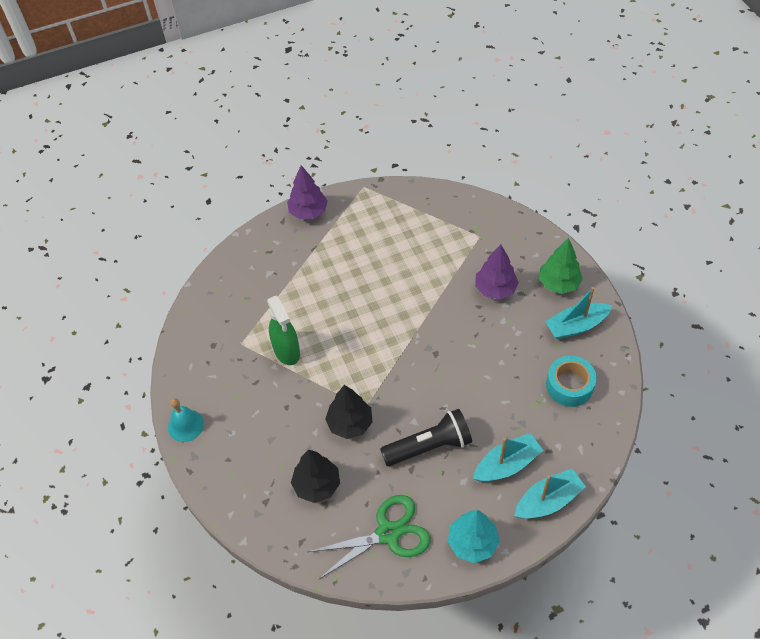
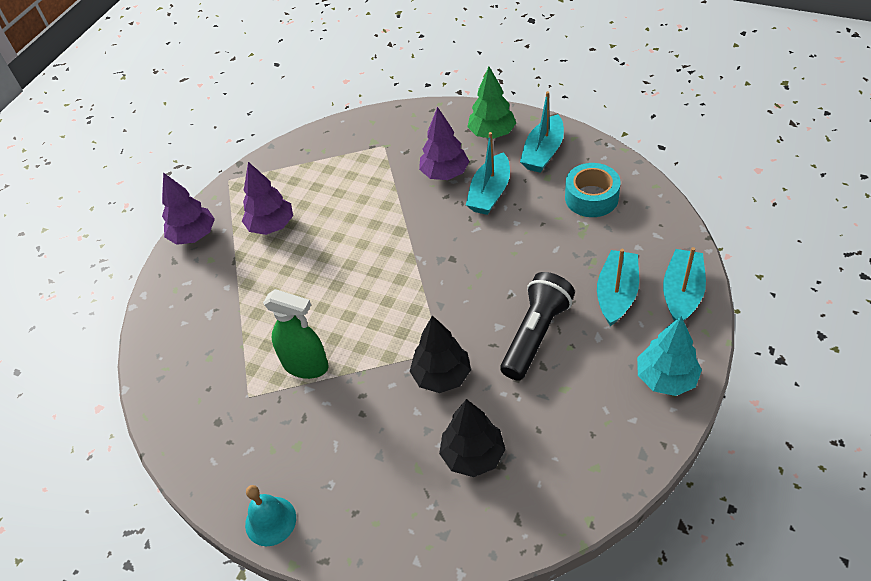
camera: 40 degrees left, 5 degrees down
(356, 241) = (271, 226): none -> purple tree
(388, 533) = (588, 437): green scissors -> none
(508, 327) = (490, 193): none -> turquoise boat

